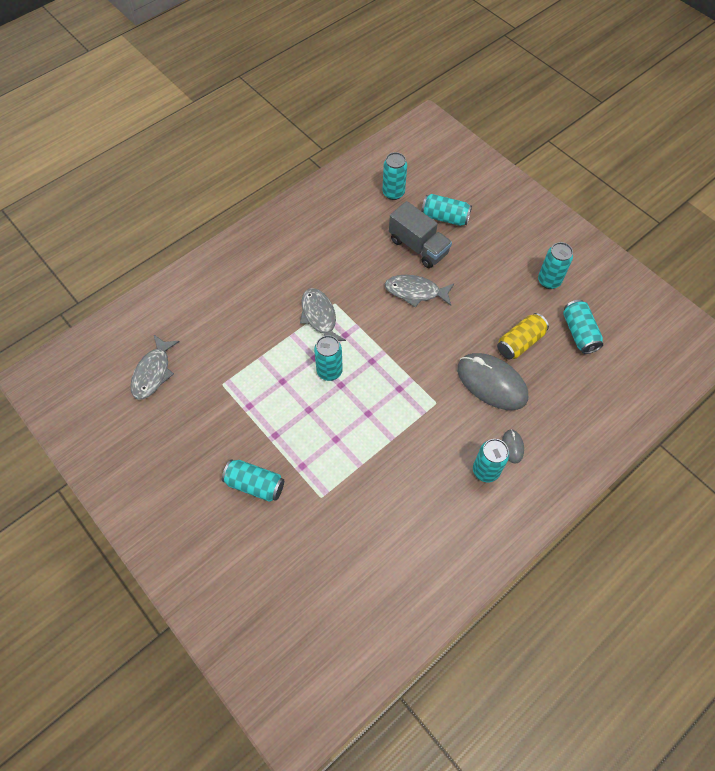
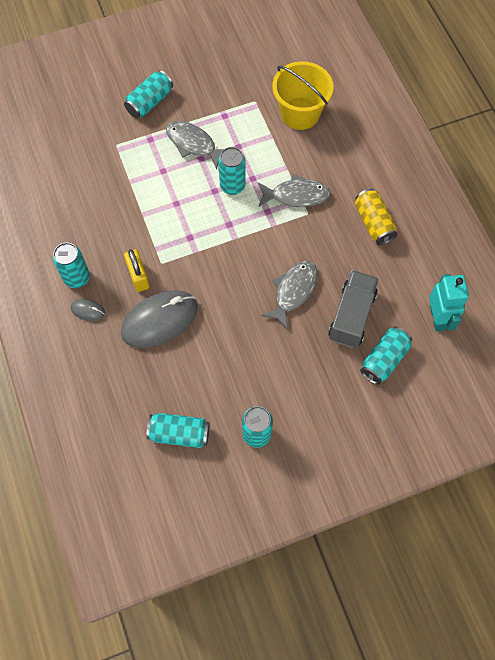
camera: 110 degrees right, 5 degrees up
(153, 372) = (287, 54): grey fish -> grey fish (193, 144)
(225, 340) = (300, 113): none -> yellow bucket
(393, 193) = (438, 318): turquoise can -> turquoise robot
(418, 247) = (351, 316): grey truck -> grey truck turned 135 degrees clockwise
(458, 417) = (138, 276): none -> yellow padlock
(520, 342) = (192, 367): yellow can -> yellow can (373, 223)

